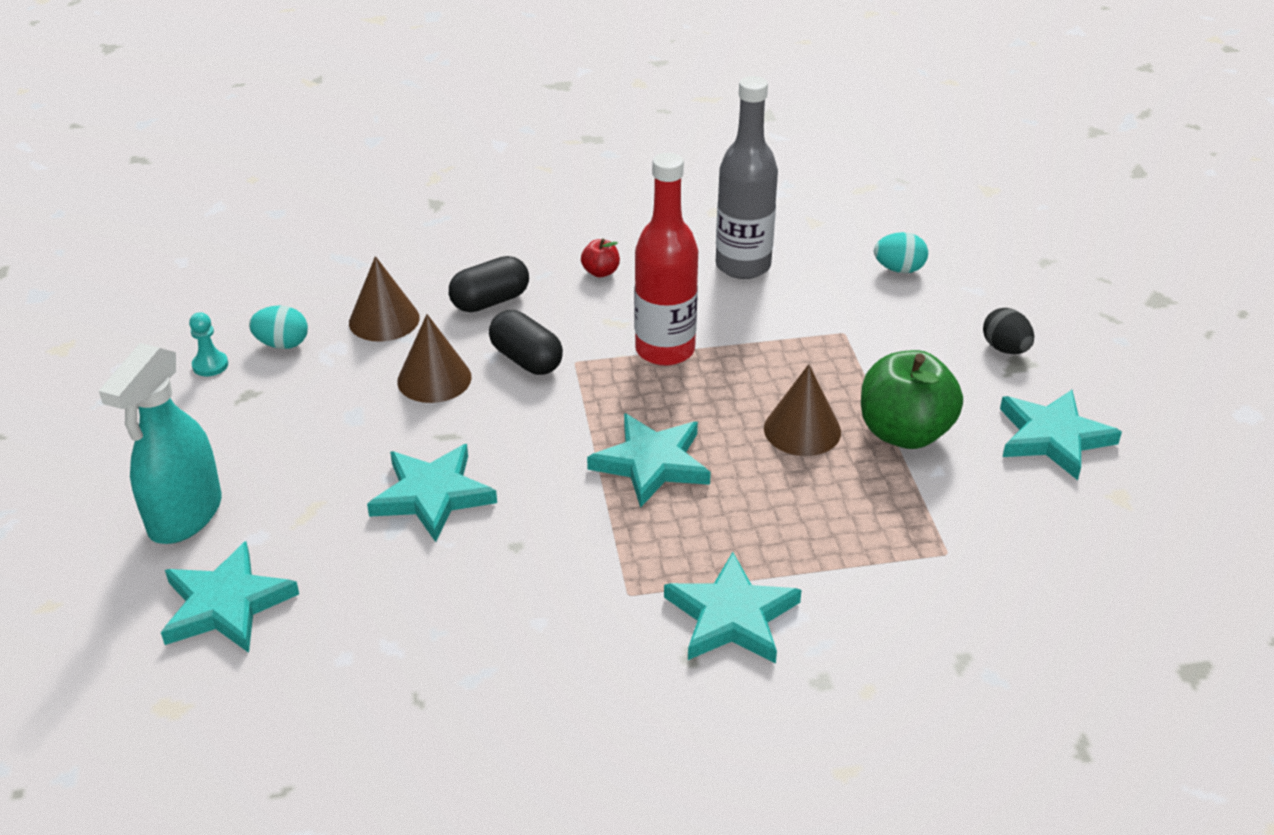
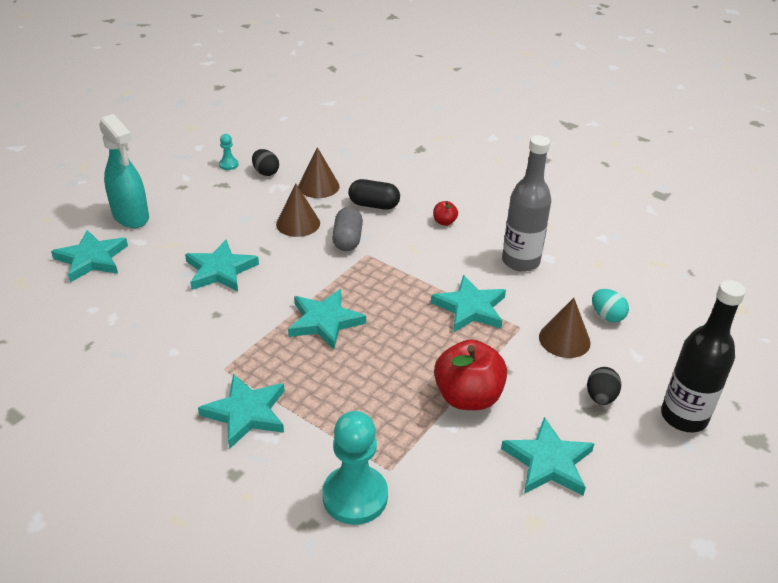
camera: 45 degrees right, 0 degrees up
(185, 516) = (131, 217): turquoise spray bottle -> turquoise spray bottle turned 105 degrees counterclockwise
(282, 344) = (266, 172): turquoise egg -> black egg
(526, 360) = (347, 240): black capsule -> grey capsule
(665, 350) = (415, 276): red bottle -> none
(771, 346) = (470, 308): none -> turquoise star
(802, 430) = (418, 357): brown cone -> brown cone (564, 339)
(904, 433) = (468, 397): green apple -> red apple
(959, 601) = (355, 496): none -> turquoise pawn
(1086, 318) = (683, 417): none -> black bottle

